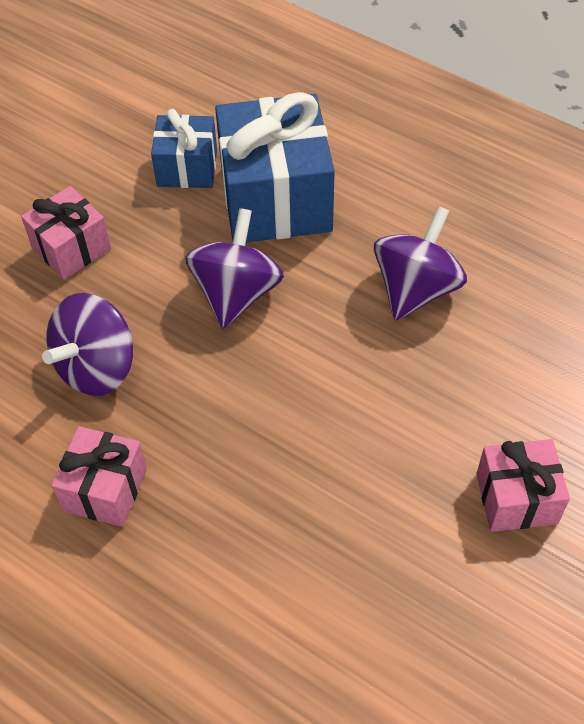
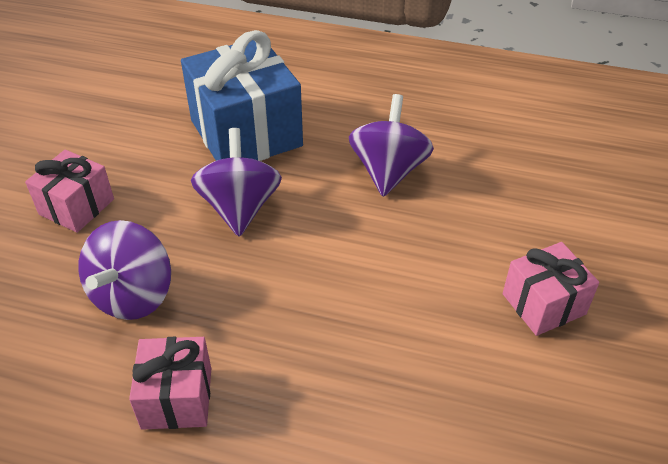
camera: 20 degrees left, 10 degrees down
(187, 168) = (161, 126): blue gift -> none

